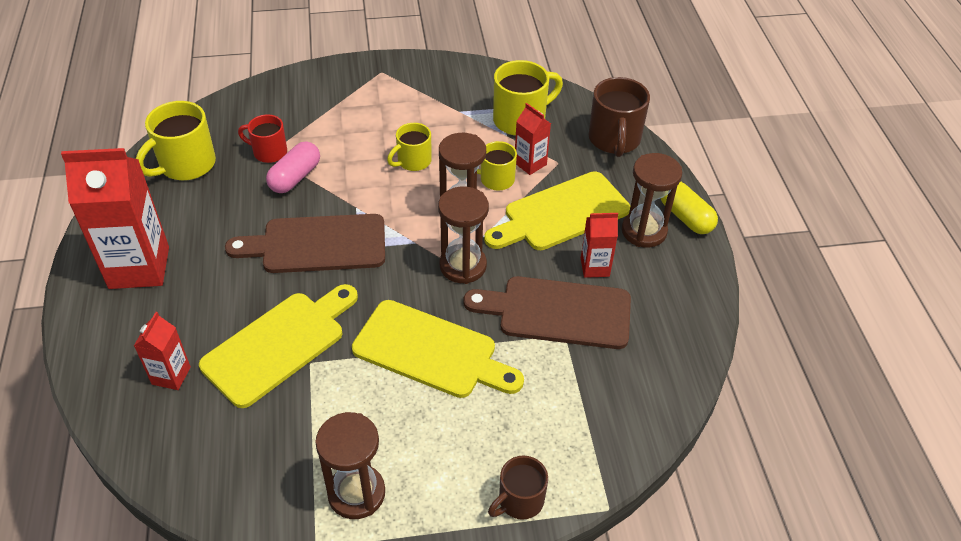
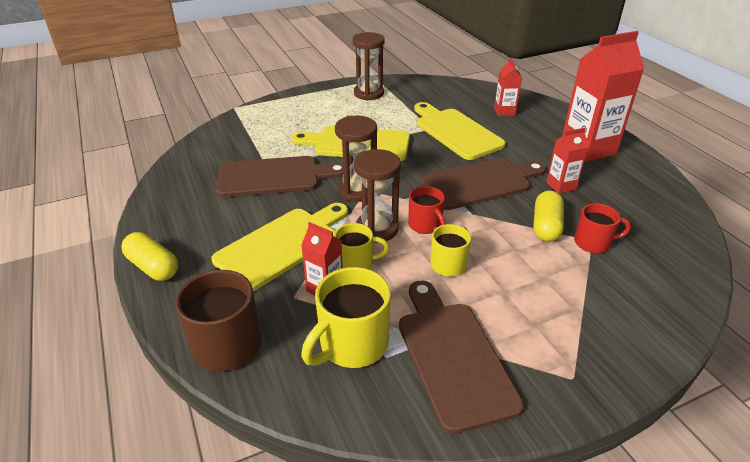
camera: 165 degrees right, 10 degrees down
(186, 165) = (649, 216): yellow mug -> none
(279, 344) = (456, 132): yellow cutting board -> yellow cutting board turned 120 degrees clockwise
(295, 177) = (546, 226): pink capsule -> yellow capsule
(411, 204) = (425, 225): none -> red mug
(452, 98) = (453, 356): none -> brown cutting board
(519, 501) = (283, 103): brown mug -> none
(595, 267) = (246, 209): red carton -> red carton (561, 186)
(644, 231) = (199, 245): brown hourglass -> none

